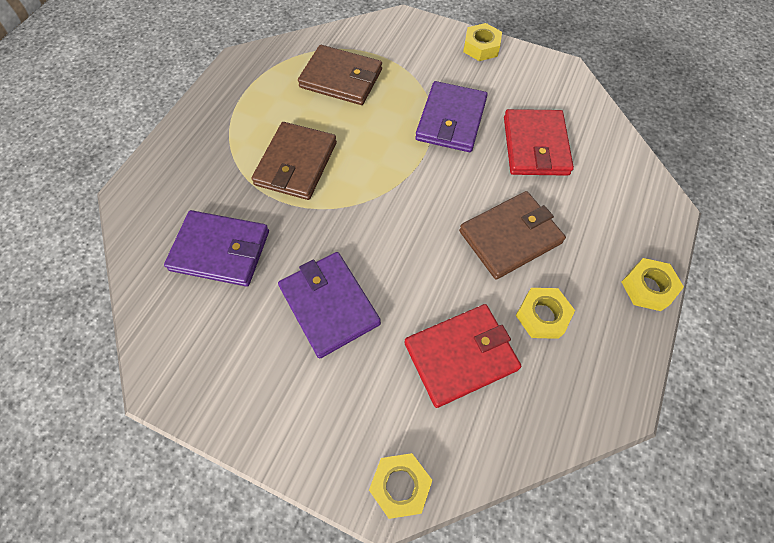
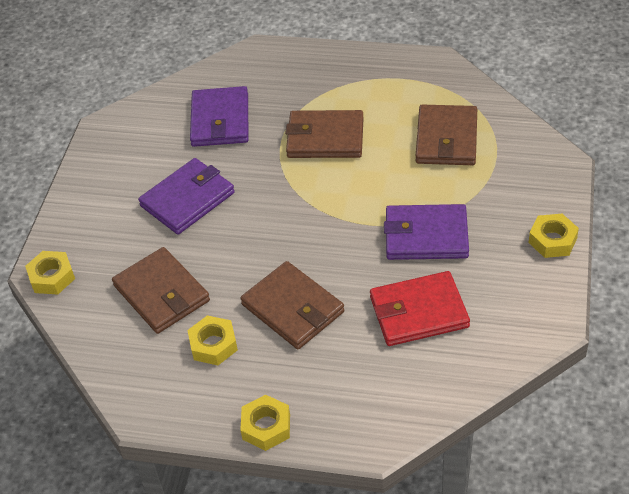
camera: 80 degrees right, 15 degrees down
(461, 356) = (161, 293): red wallet -> brown wallet

